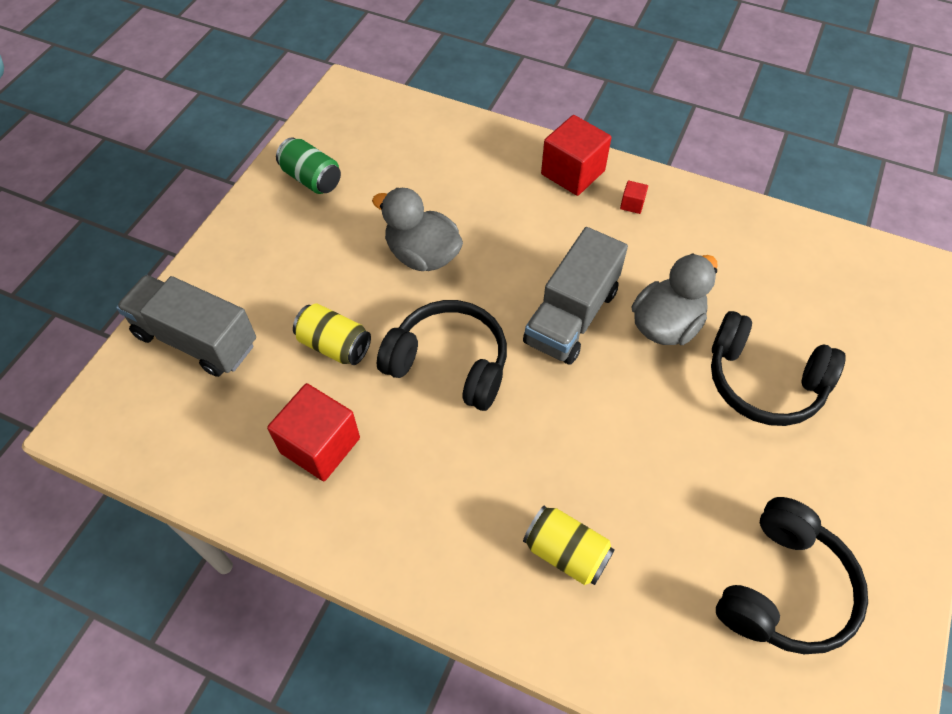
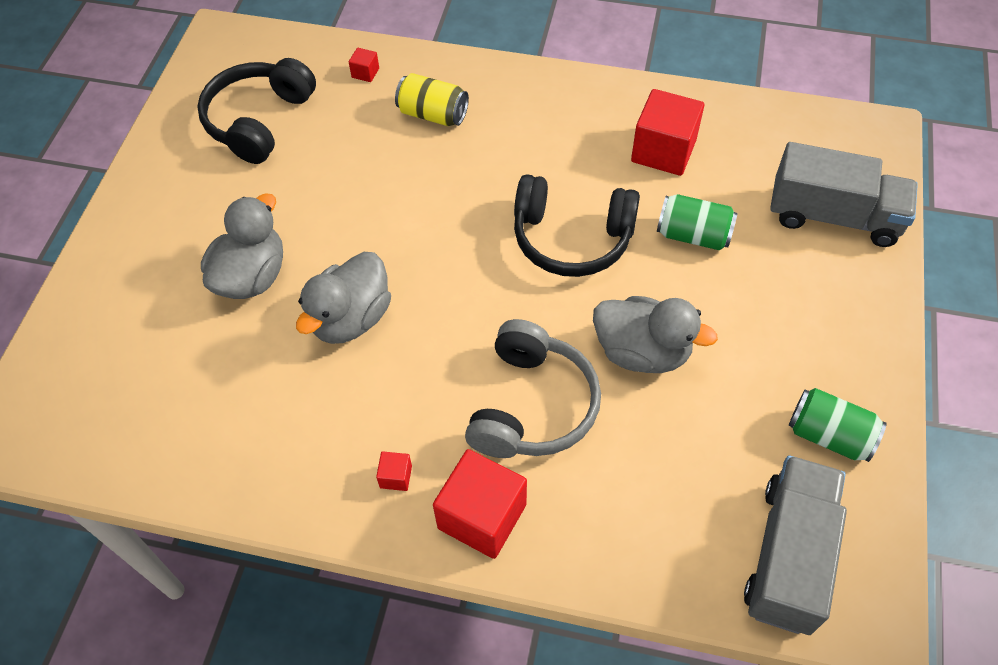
camera: 170 degrees right, 0 degrees up
(335, 345) = (693, 235): yellow can -> green can
(521, 232) = (532, 405): none -> grey headphones
(571, 316) = (455, 309): grey truck -> grey truck (788, 555)
(648, 646) = (365, 73): none -> red cube
(763, 382) = (252, 276): black headphones -> grey duck

